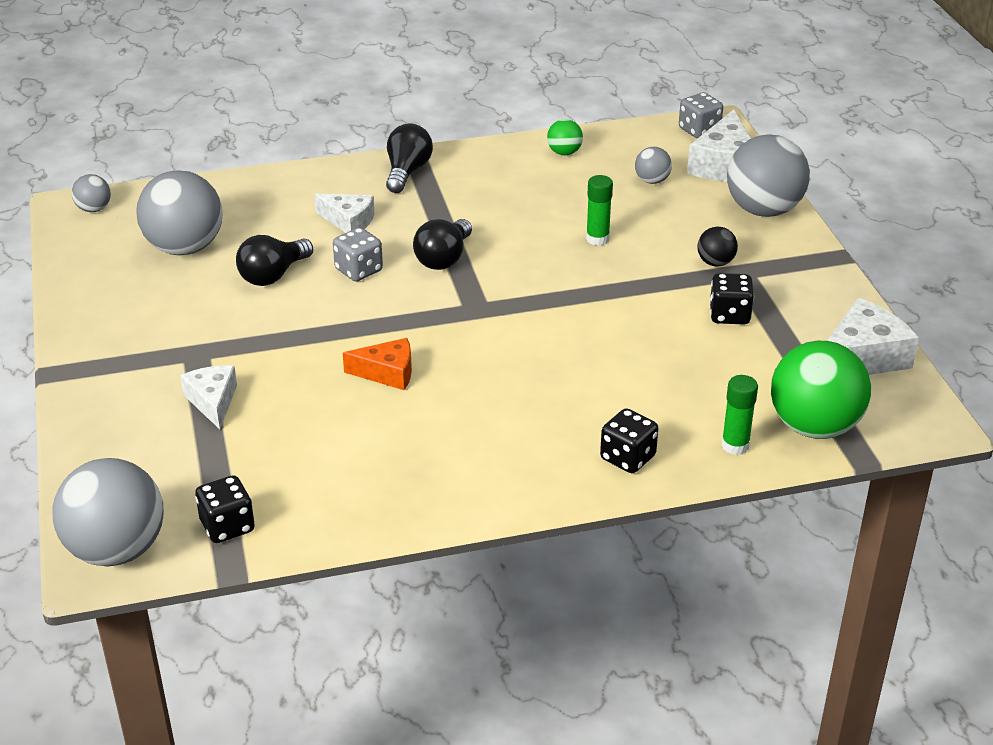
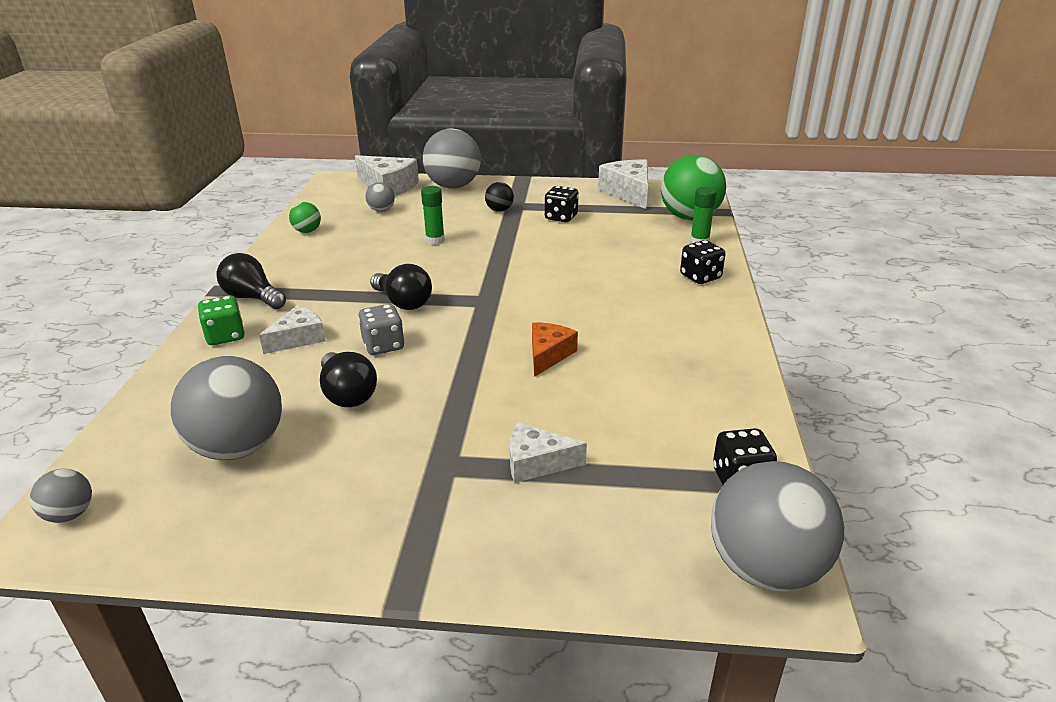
camera: 70 degrees left, 5 degrees down
(335, 183) = (225, 336): none -> green dice
(699, 130) = (337, 185): grey dice -> none

